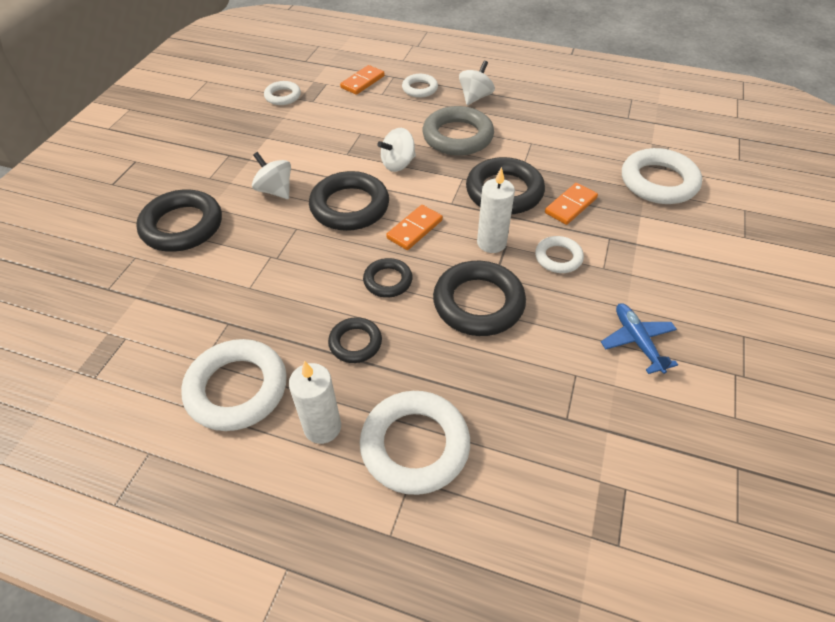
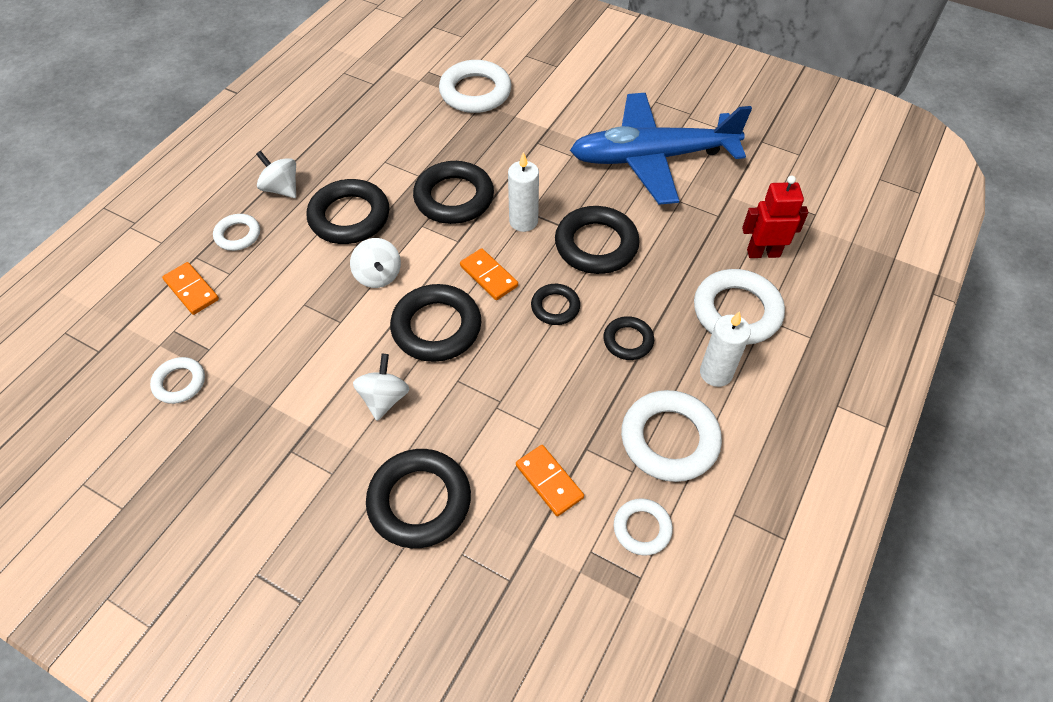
camera: 80 degrees left, 5 degrees up
(275, 190) = (384, 398): white spinning top -> white spinning top turned 135 degrees clockwise
(457, 136) = (349, 217): grey ring -> black ring
(519, 473) = (763, 253): none -> red robot
(558, 257) = (553, 180): white ring -> white ring (642, 528)
(571, 206) = (489, 156): orange domino -> orange domino (549, 481)
(637, 342) = (653, 158): blue plane -> blue plane, size x2.46

